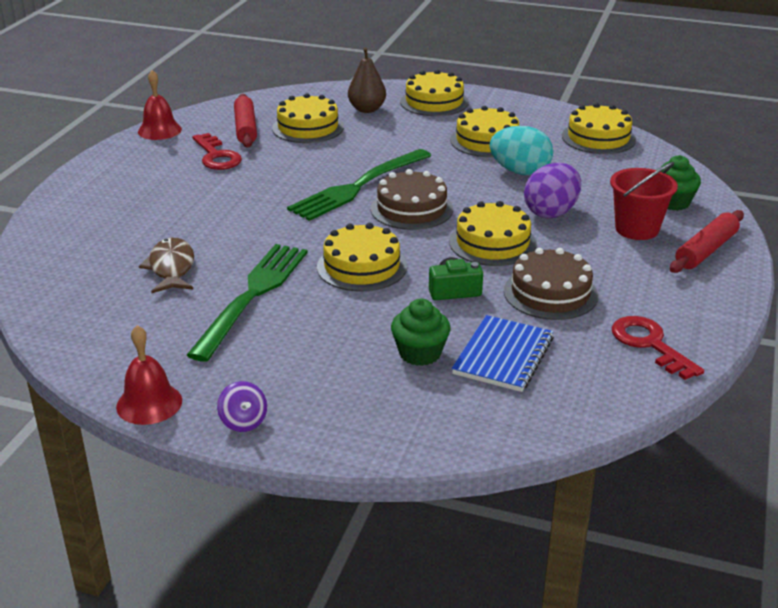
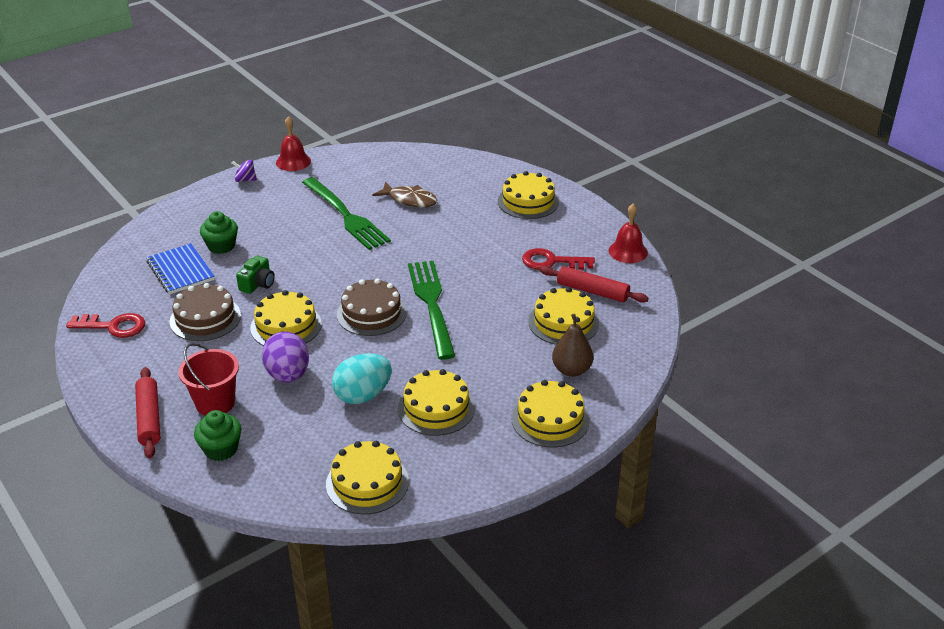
camera: 125 degrees right, 5 degrees up
(361, 266) = (327, 262): yellow cake -> yellow cake (528, 201)

